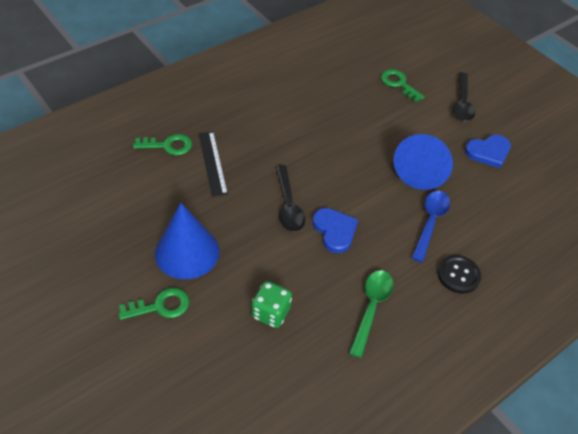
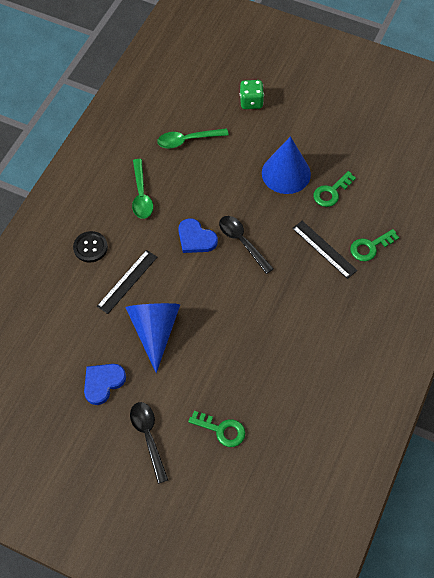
camera: 155 degrees right, 10 degrees up
(161, 306) = (274, 134): green key -> green key (331, 192)
(271, 313) = (204, 162): green dice -> green dice (251, 102)
(273, 353) = (188, 140): none -> green spoon
(430, 222) = (127, 281): blue spoon -> black ruler

